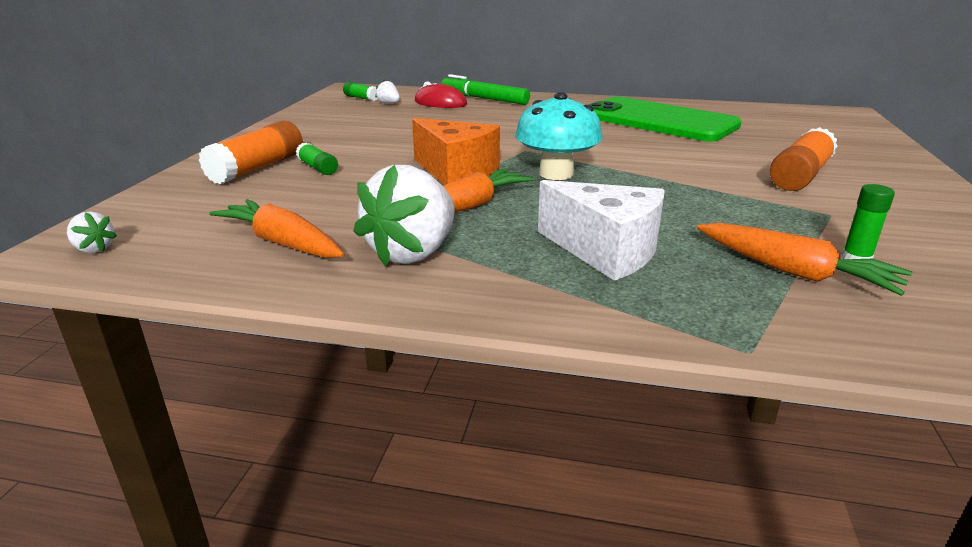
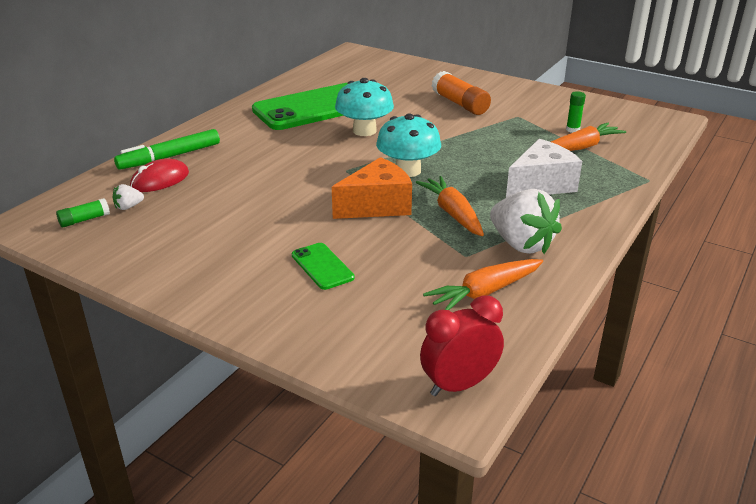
camera: 70 degrees left, 5 degrees up
(94, 249) = (459, 385): white strawberry -> red clock
(257, 168) = (299, 299): orange glue stick -> none
(317, 168) = (322, 266): green glue stick -> green phone
(633, 144) = (364, 131): none -> turquoise mushroom

